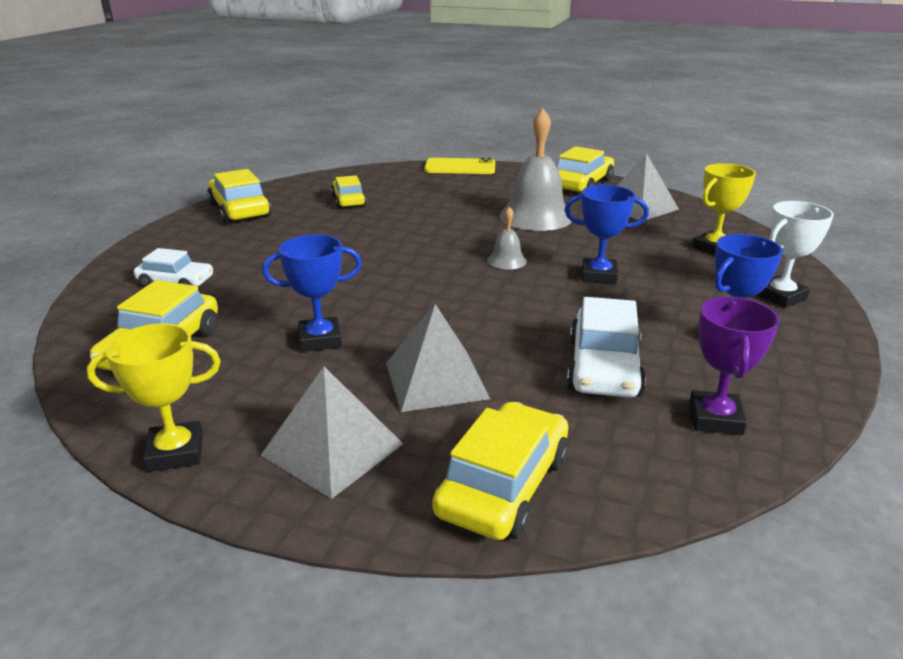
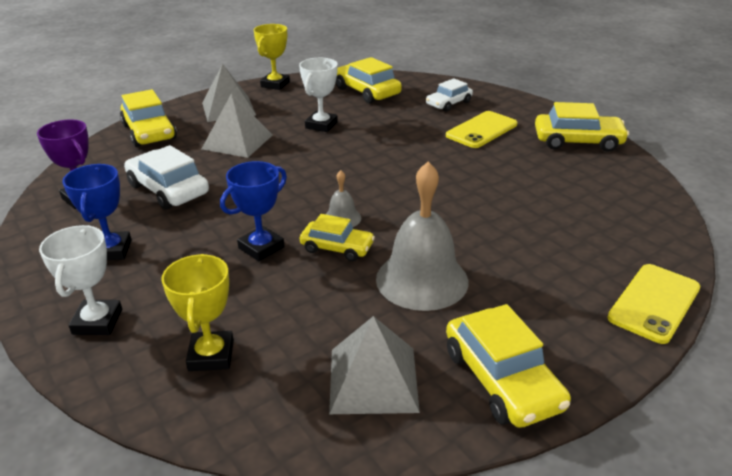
camera: 125 degrees right, 5 degrees up
(248, 249) = (481, 130): none -> yellow phone
(320, 339) = (321, 125): blue trophy -> white trophy
(348, 200) = (566, 191): yellow car -> yellow car (337, 247)

